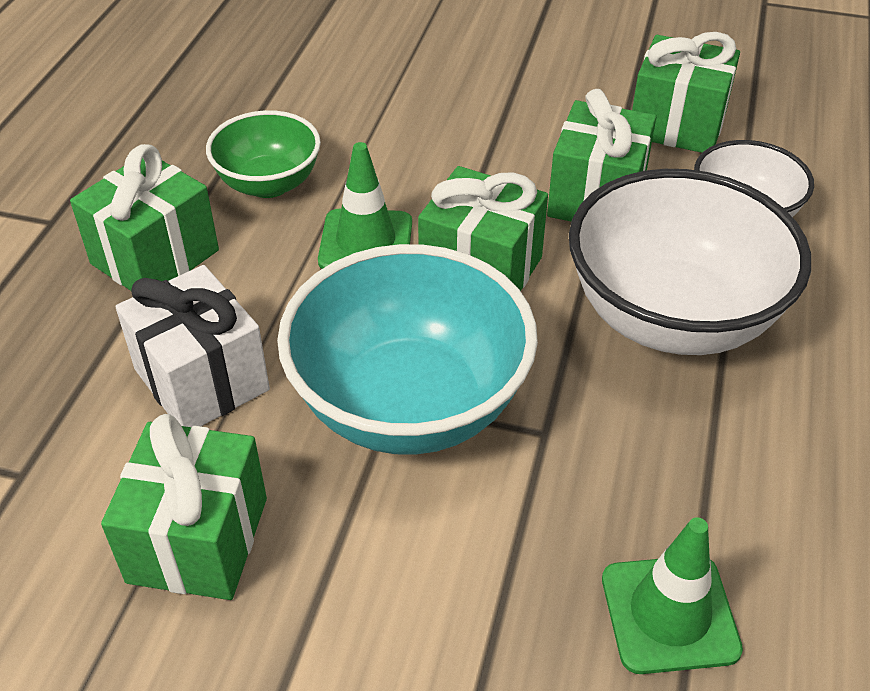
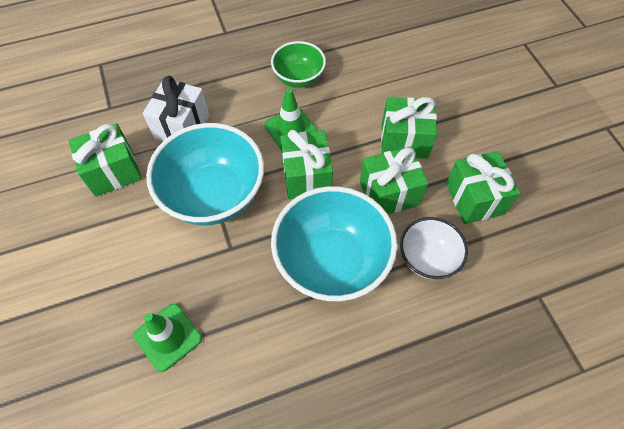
camera: 55 degrees right, 15 degrees up
(155, 257) = (231, 72): green gift -> green gift (404, 140)
(671, 317) = (332, 261): white bowl -> turquoise bowl

